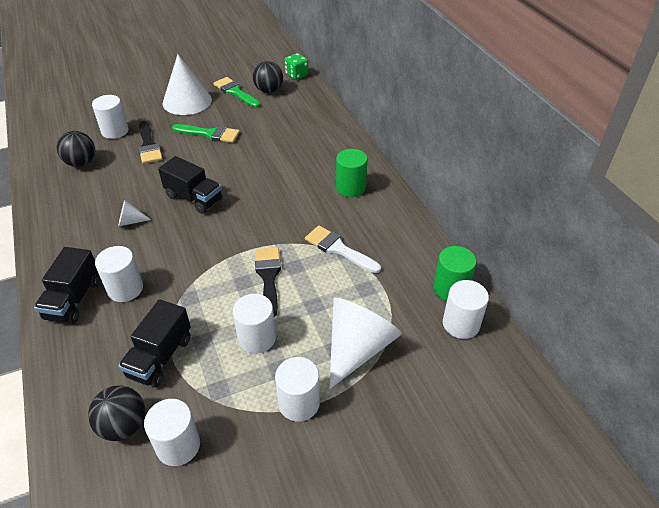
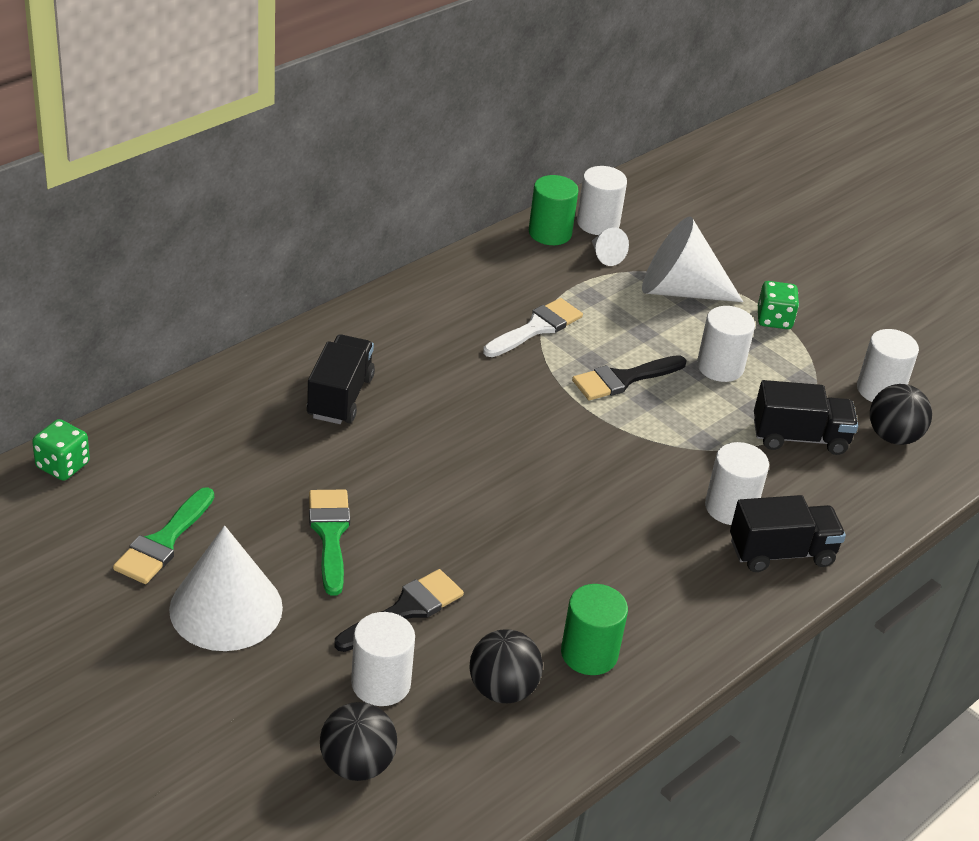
camera: 115 degrees left, 5 degrees down
(130, 221) = (607, 554): white cone -> white cone (605, 256)
(194, 198) = (515, 498): black truck -> black truck (340, 397)
(269, 90) = (141, 492): black ball -> black ball (357, 765)
(299, 403) = (774, 319): white cylinder -> green dice
(338, 248) = (536, 328): white brush -> white brush turned 150 degrees counterclockwise
(350, 188) = (402, 336): green cylinder -> green cylinder (589, 654)

